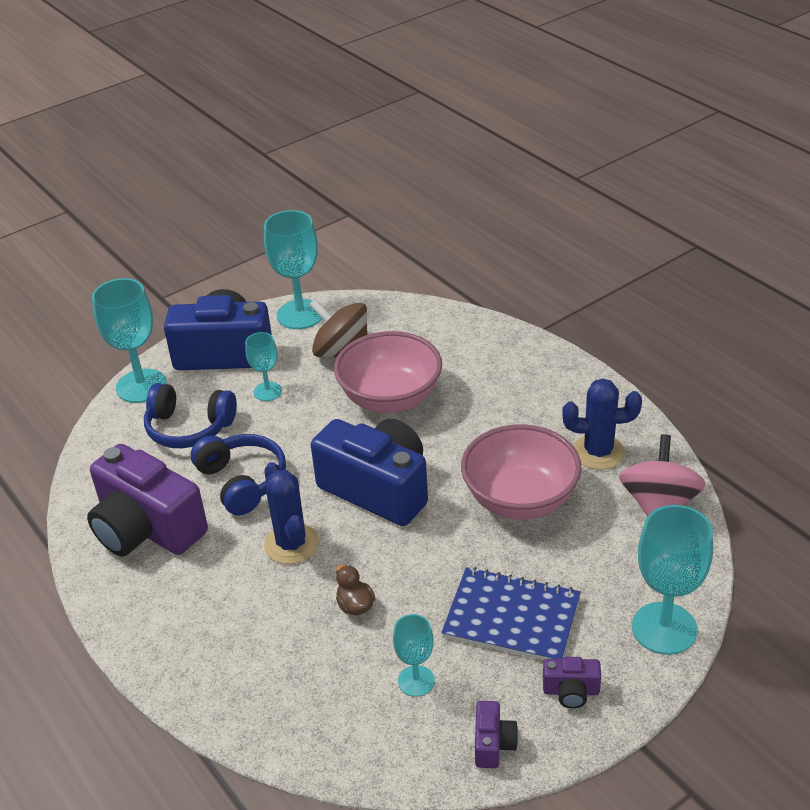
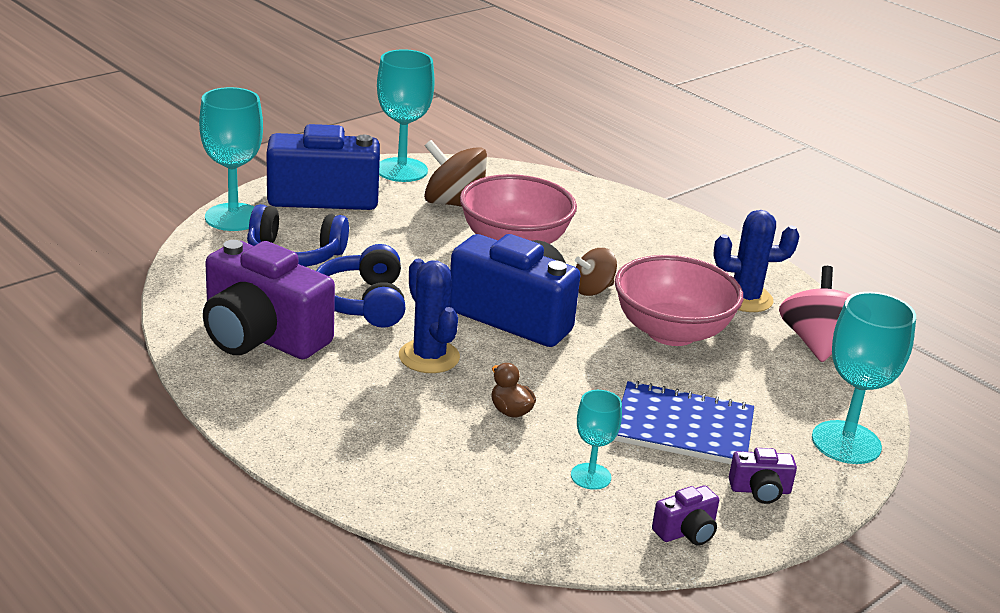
camera: 10 degrees left, 10 degrees down
(242, 482) = (363, 302): blue headphones -> blue headphones turned 150 degrees counterclockwise
(267, 391) = (377, 230): turquoise goblet -> none
(454, 451) = (592, 290): none -> brown spinning top
(493, 744) = (686, 532): purple camera -> purple camera turned 60 degrees clockwise

